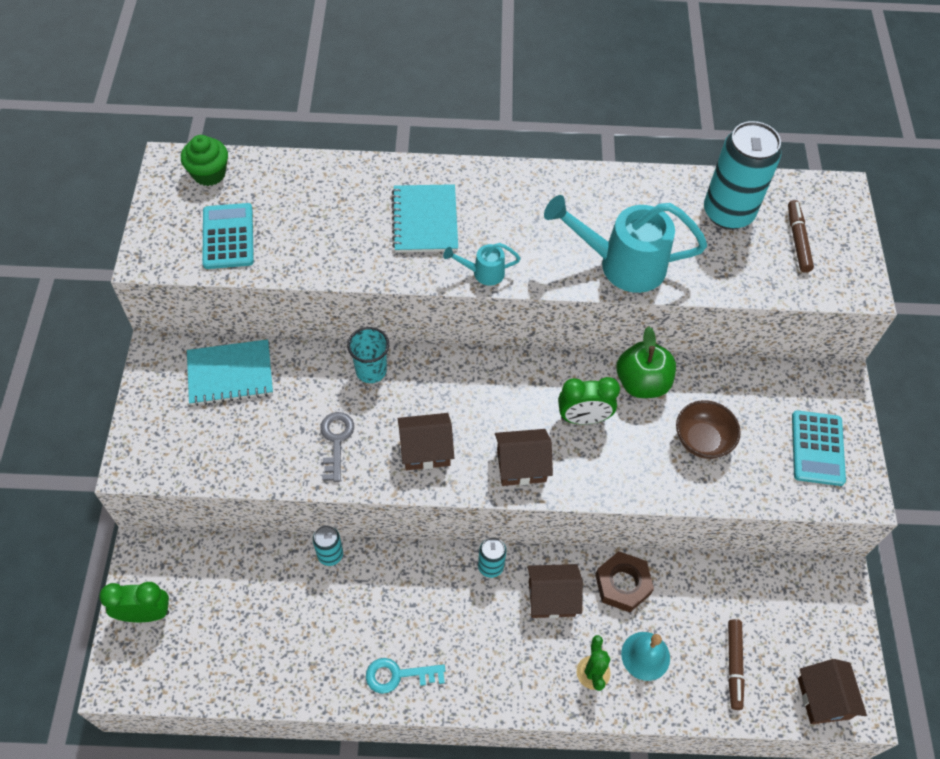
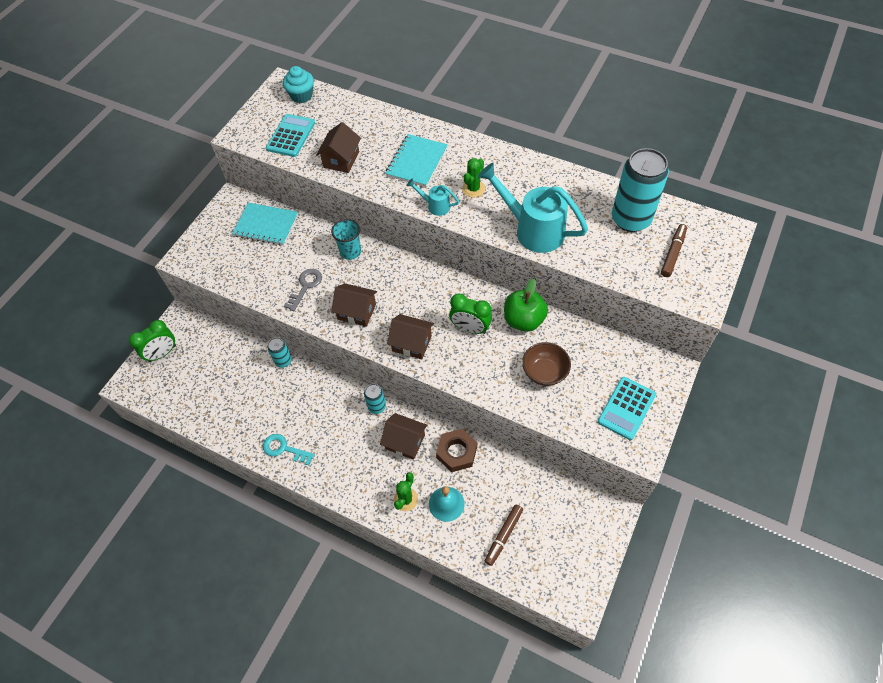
camera: 30 degrees right, 0 degrees up
(145, 613) = (162, 353): green clock -> green clock turned 120 degrees clockwise
(209, 174) = (301, 95): green cupcake -> turquoise cupcake
(519, 234) = (473, 189): none -> green cactus
(823, 698) = (555, 585): brown house -> brown house (341, 159)

